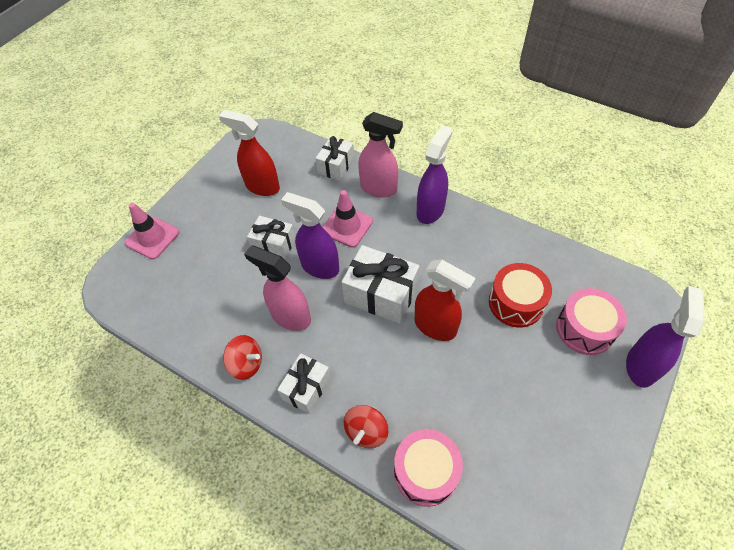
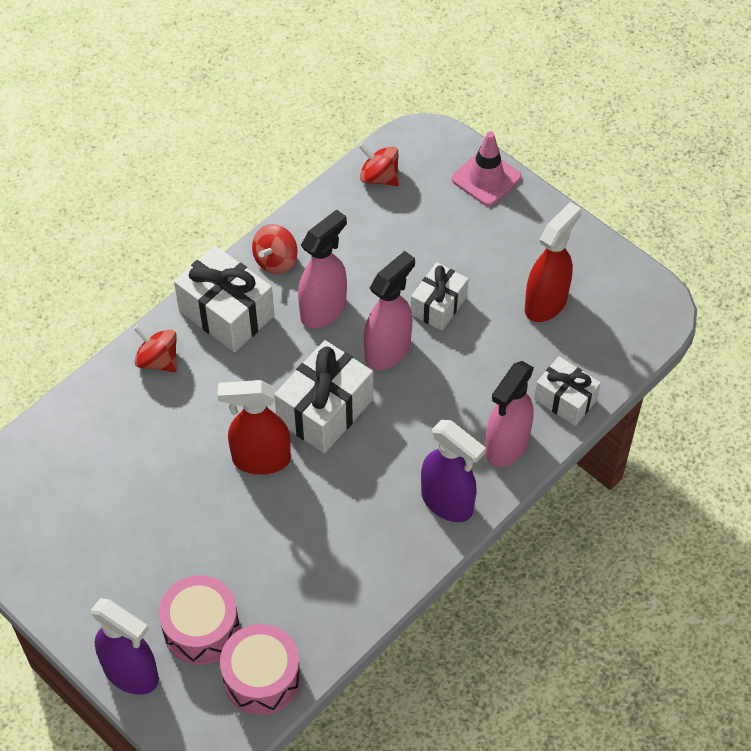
camera: 100 degrees right, 0 degrees up
(153, 307) = (379, 177): none -> red spinning top
(306, 388) = (226, 313): white gift -> white gift, size x1.57
(319, 267) = (388, 351): purple spray bottle -> pink spray bottle
(347, 226) = (446, 393): pink traffic cone -> none
(426, 472) = (96, 405): pink drum -> pink drum (262, 678)
(436, 326) = (260, 459): red spray bottle -> red spray bottle turned 45 degrees clockwise
(516, 303) = (264, 561): red drum -> none

